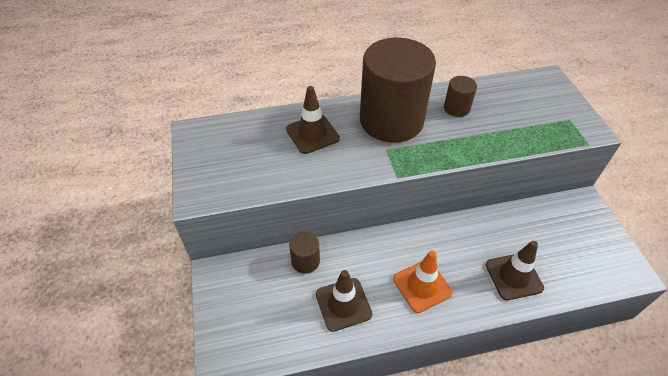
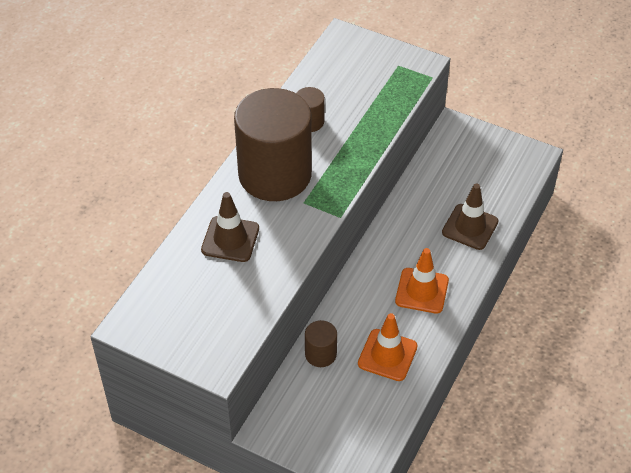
camera: 50 degrees left, 0 degrees up
(343, 304) = (387, 355): brown traffic cone -> orange traffic cone

